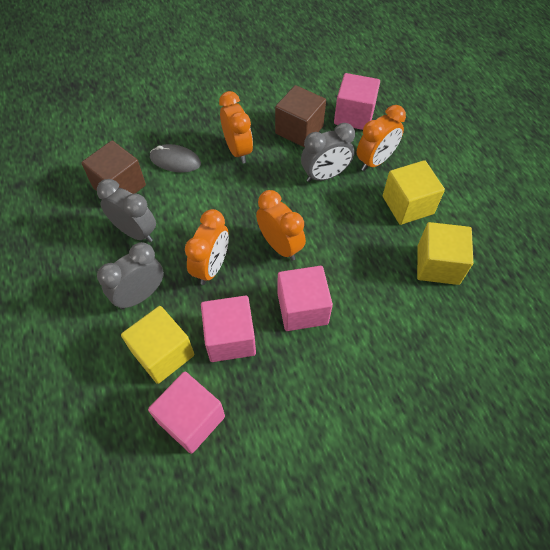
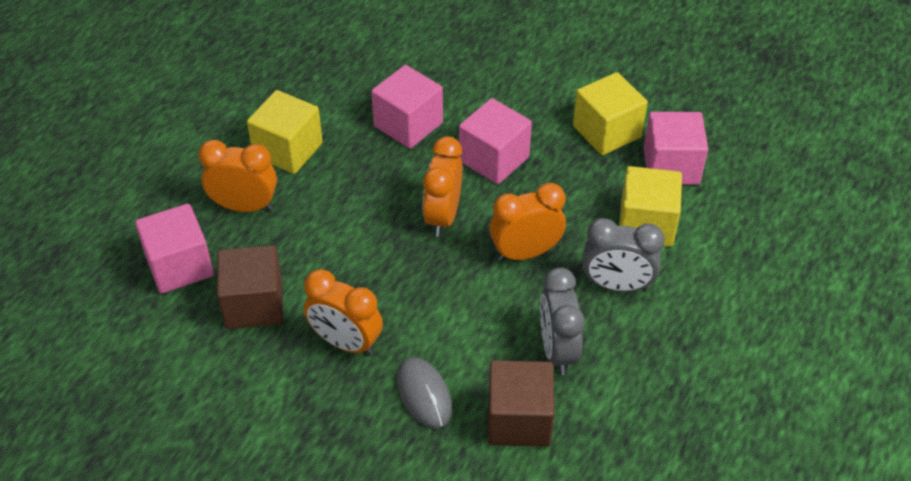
camera: 130 degrees left, 10 degrees down
(230, 338) = (578, 188): pink cube -> pink cube (408, 124)
(238, 150) = (346, 342): orange clock -> orange clock turned 90 degrees counterclockwise
(325, 175) = (309, 237): grey clock -> none
(438, 265) = (345, 96): yellow cube -> yellow cube (607, 132)

